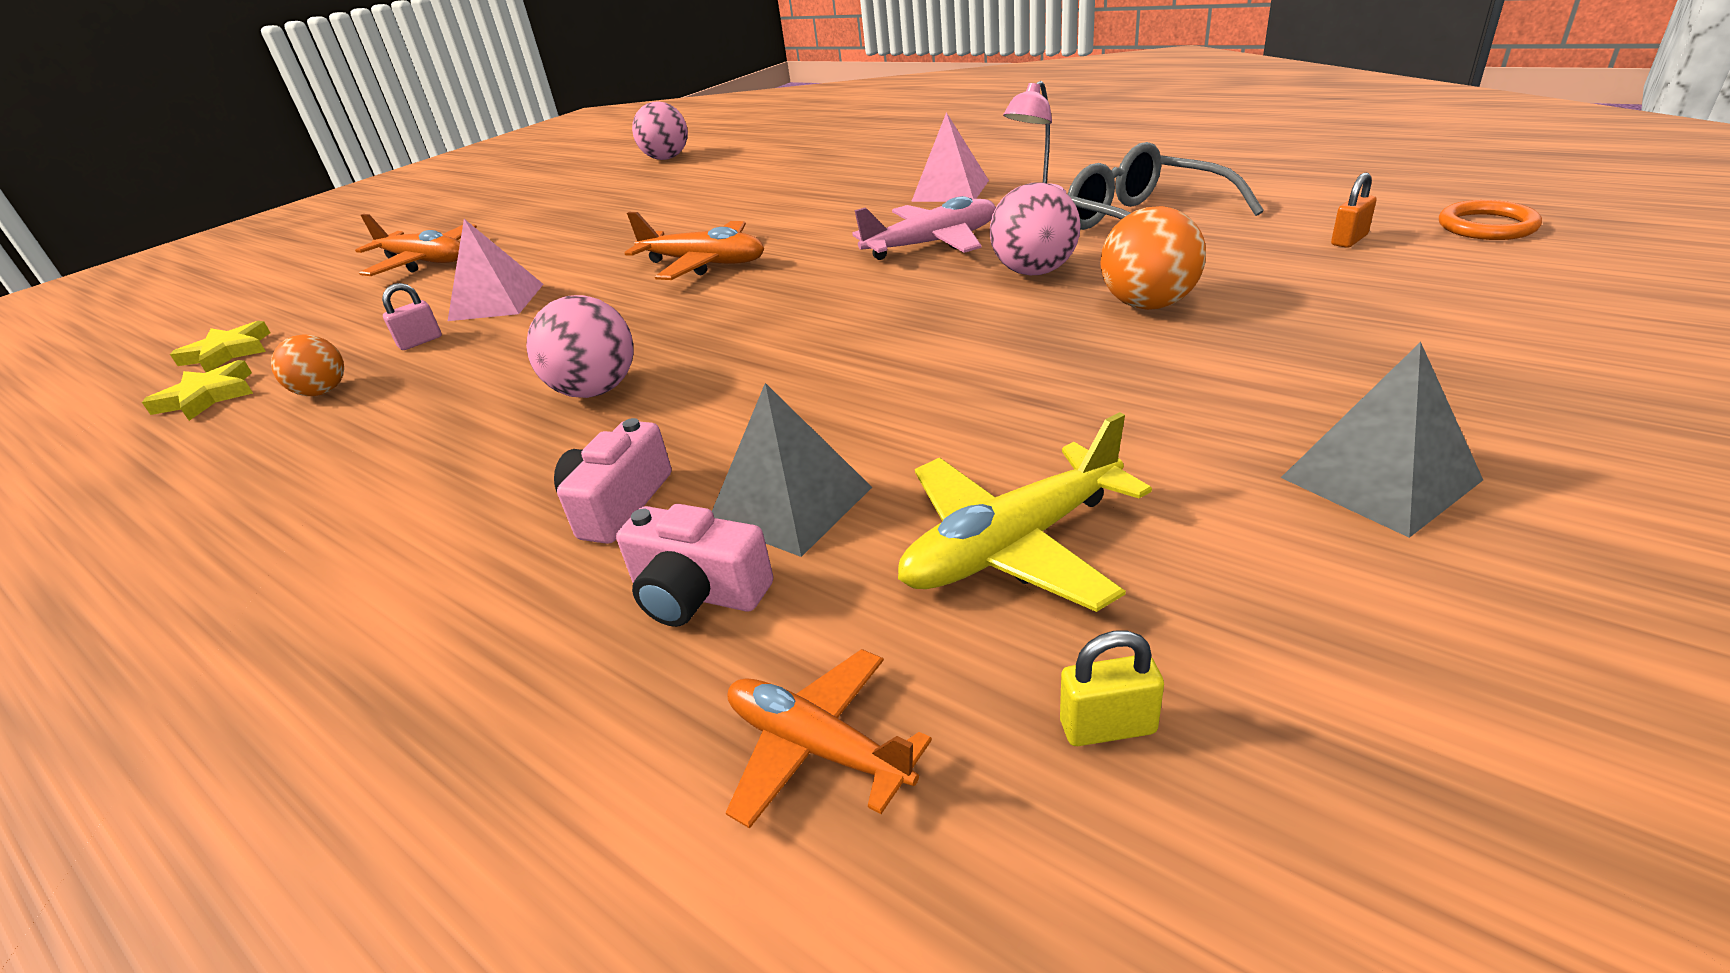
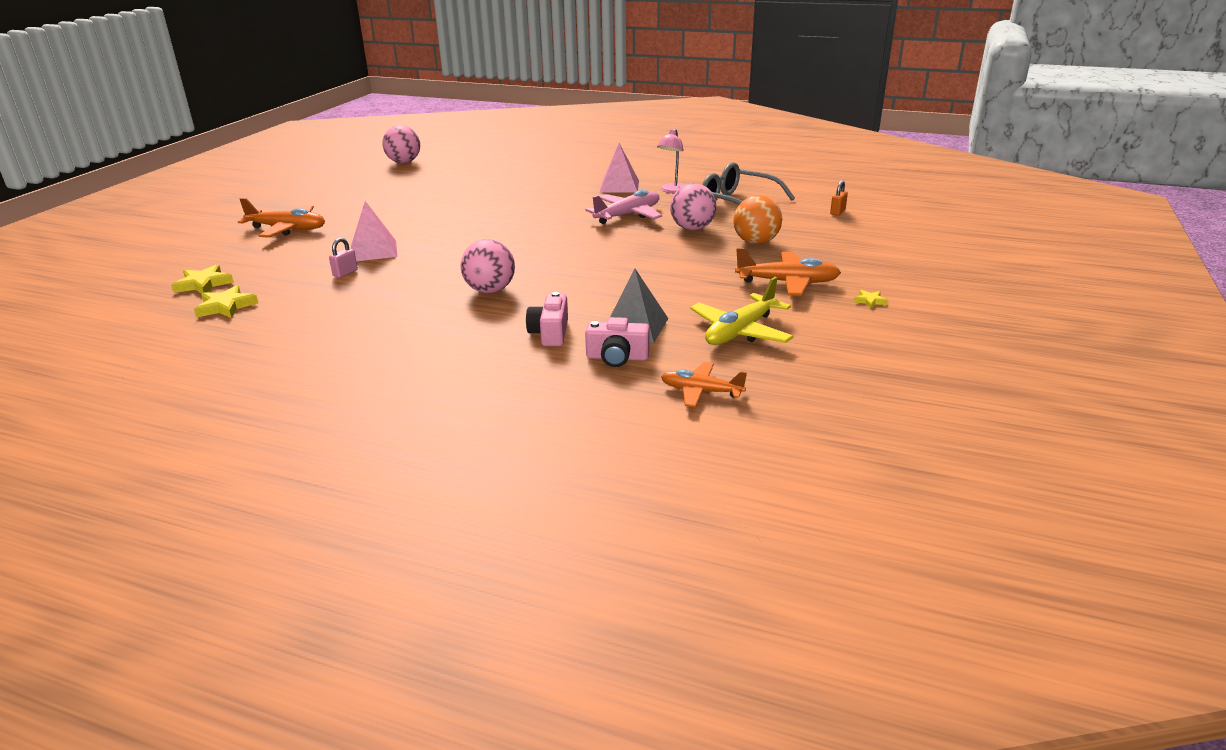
camera: 20 degrees left, 5 degrees down
(323, 392) = (310, 300): orange ball -> none
(704, 264) = (495, 227): orange plane -> orange plane (787, 282)
(1107, 727) = (799, 375): yellow padlock -> none
(1379, 478) = (870, 301): grey pyramid -> yellow star
(1486, 226) = (895, 205): orange ring -> none

